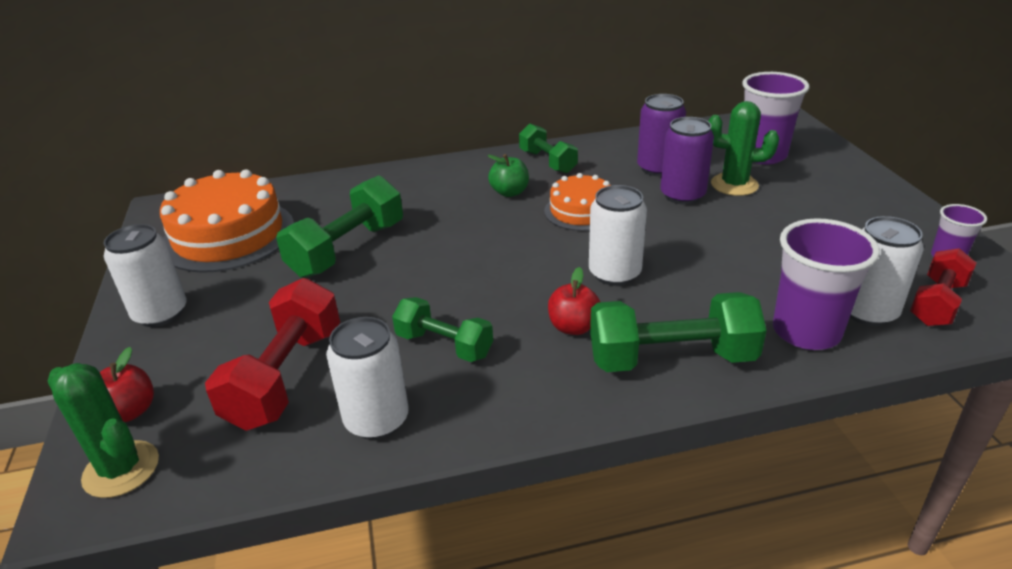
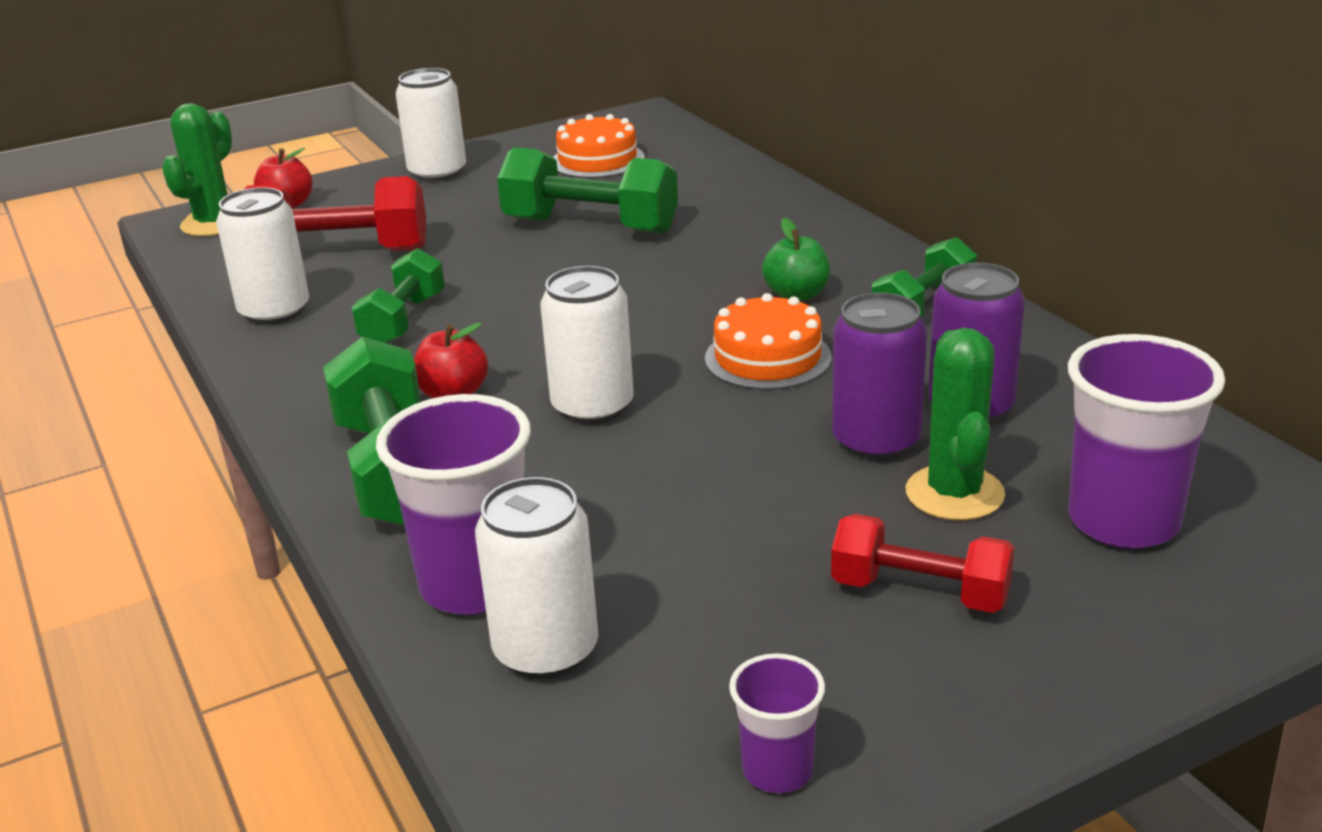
camera: 75 degrees right, 5 degrees down
(228, 235) = (597, 160): orange cake -> orange cake, size x0.58
(937, 303) = (593, 739): red dumbbell -> red dumbbell (920, 592)

